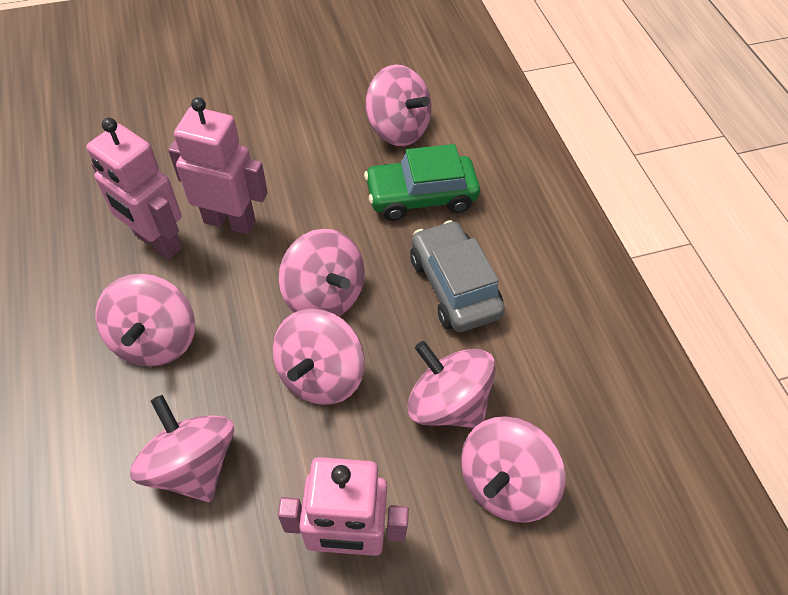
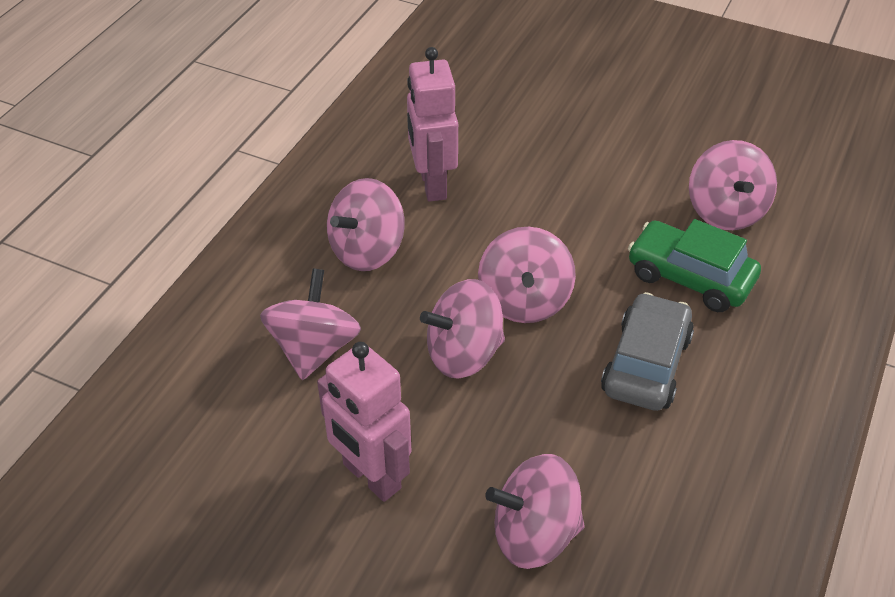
camera: 45 degrees right, 10 degrees down
(230, 221) = (502, 202): pink robot -> none
(447, 403) = (546, 444): pink spinning top -> none

